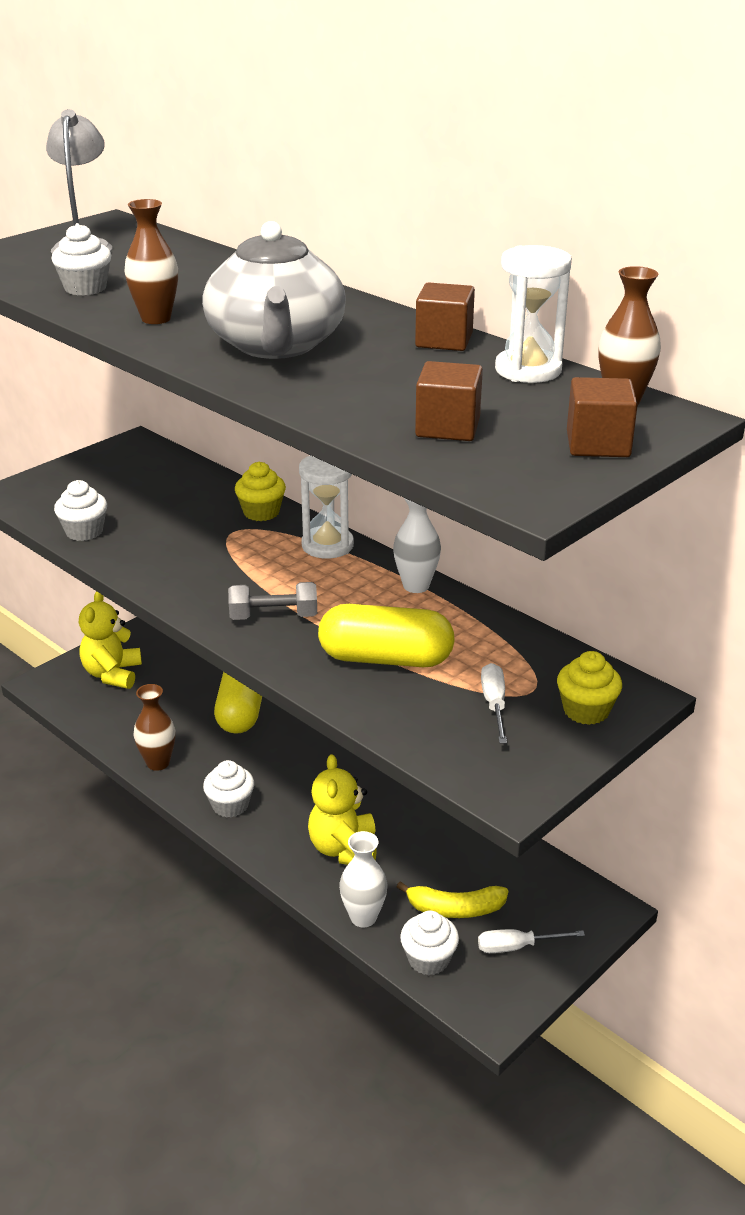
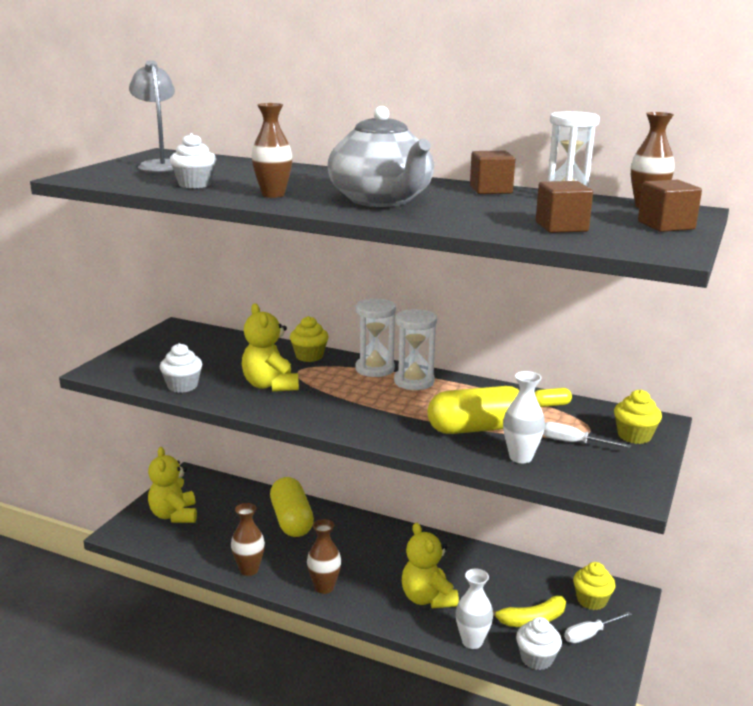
camera: 20 degrees left, 10 degrees down
(184, 548) = (270, 385): none -> yellow teddy bear
(230, 805) = (324, 587): white cupcake -> brown vase
(273, 616) = (374, 416): grey dumbbell -> none
(362, 573) = (414, 381): none -> white hourglass
(416, 586) = (457, 383): white vase -> white vase (520, 457)
(494, 704) = (573, 443): white screwdriver -> white screwdriver turned 45 degrees counterclockwise
(513, 641) = (551, 405): none -> yellow capsule
(550, 903) = (591, 600): none -> yellow cupcake

